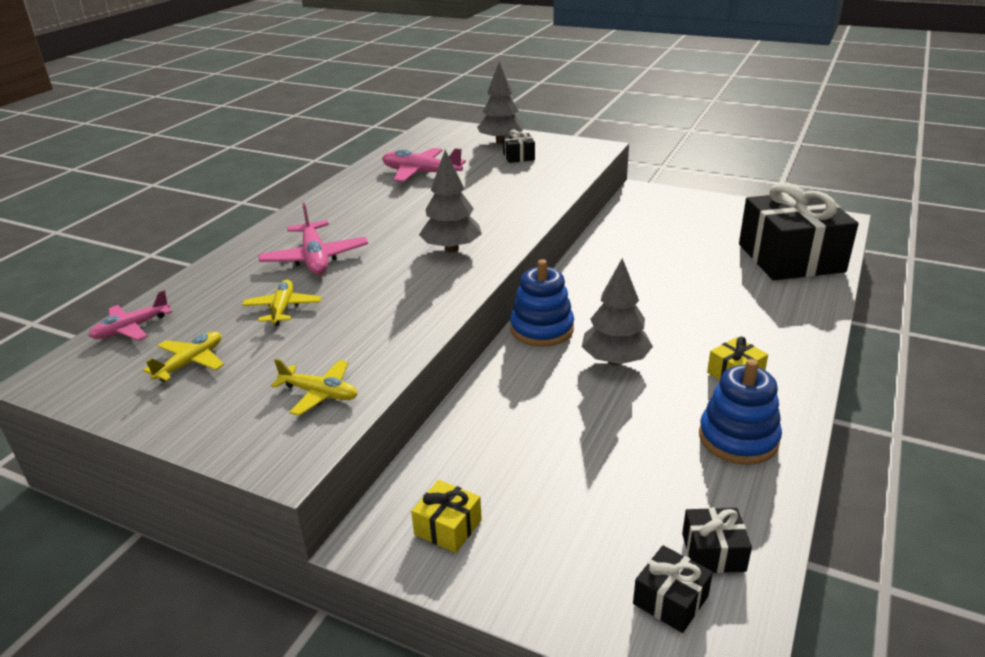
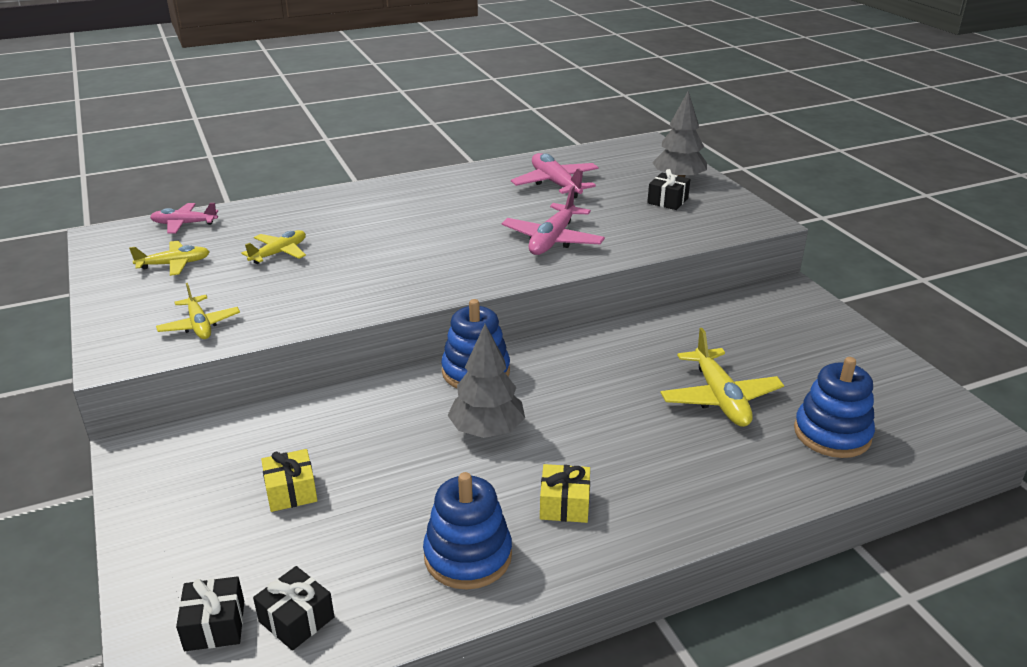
camera: 40 degrees right, 0 degrees up
(315, 258) = (360, 224): pink plane -> pink plane (552, 240)
(448, 527) = (181, 474): yellow gift -> yellow gift (291, 491)
(451, 249) = (462, 261): grey tree -> none
(708, 268) = (720, 398): none -> yellow plane
(790, 258) = (832, 434): black gift -> blue stacking toy

